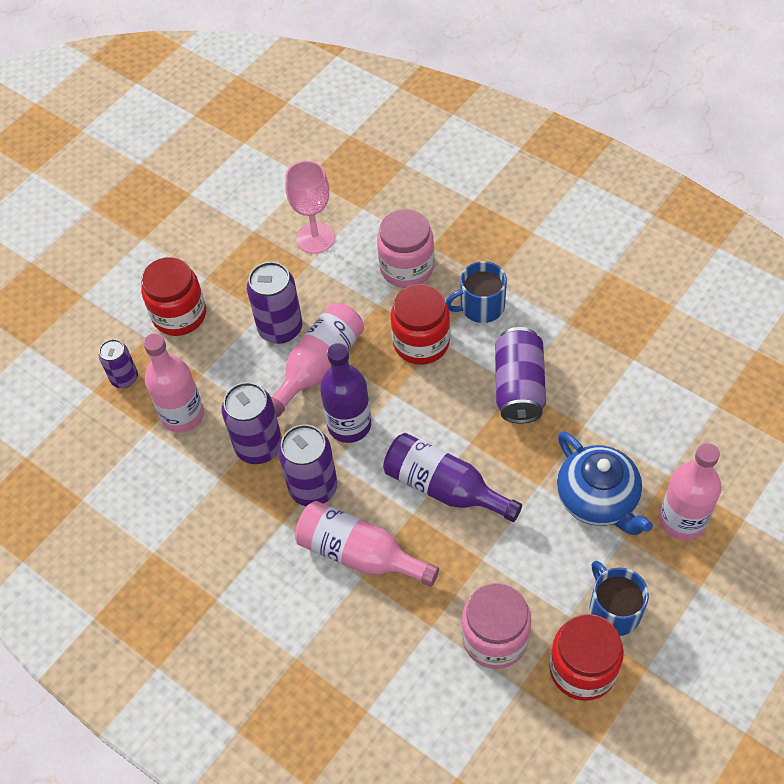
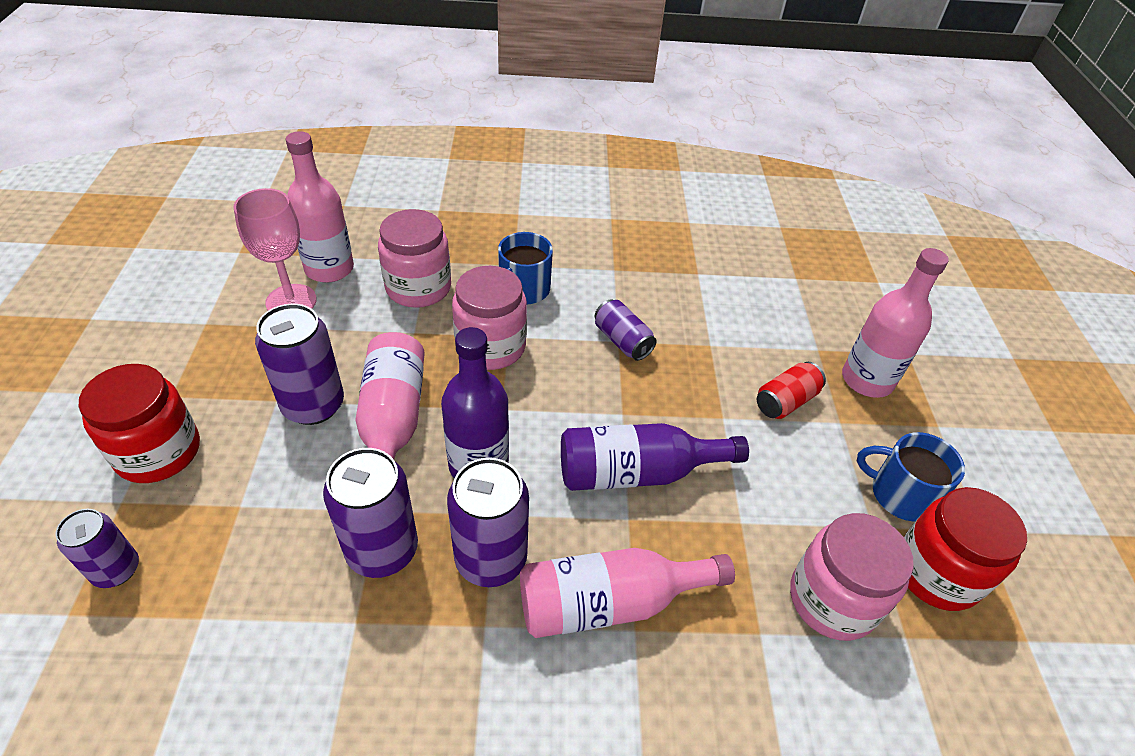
camera: 45 degrees left, 10 degrees down
(183, 415) = (243, 570): pink bottle -> pink bottle (329, 269)
(421, 342) = (490, 346): red jar -> pink jar
(519, 387) = (622, 341): purple can -> purple can, size x0.62
(598, 499) = (785, 401): blue teapot -> red can

